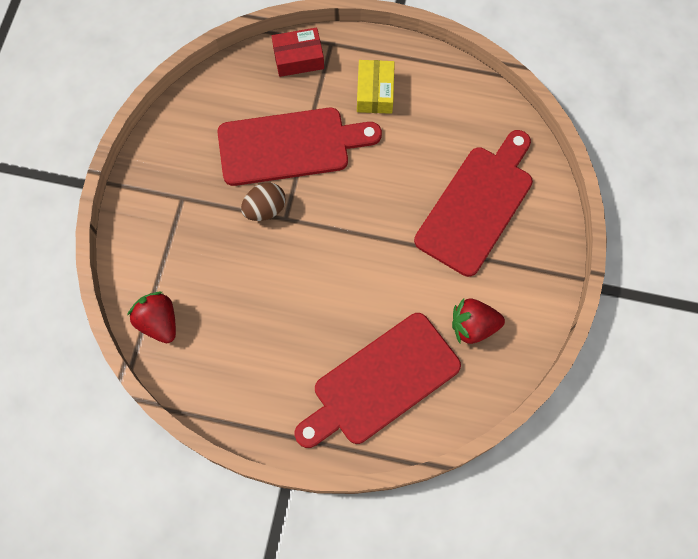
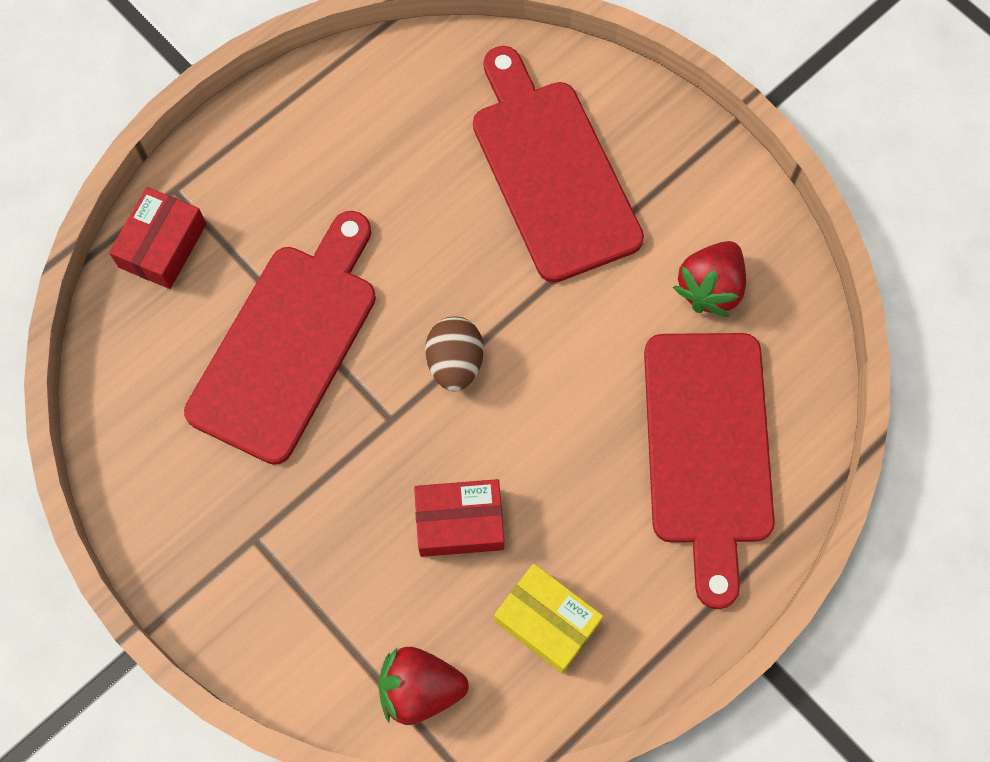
camera: 55 degrees left, 0 degrees up
(255, 285) = (459, 522): none -> red box
(265, 209) = (357, 437): brown egg -> brown egg (455, 363)
(375, 92) = (294, 184): yellow box -> yellow box (547, 621)

